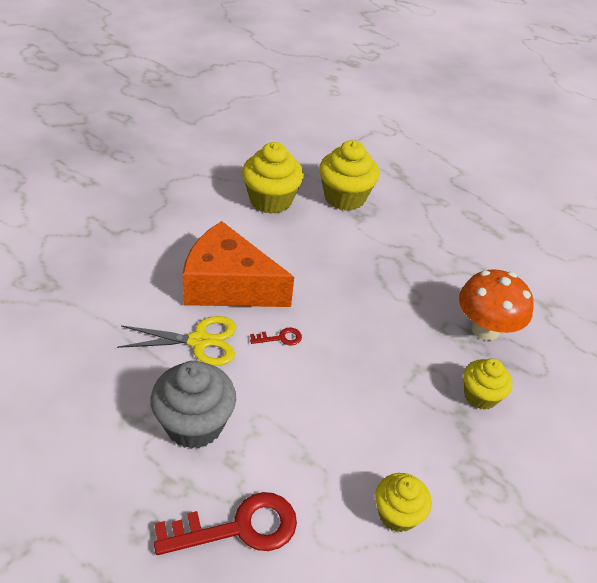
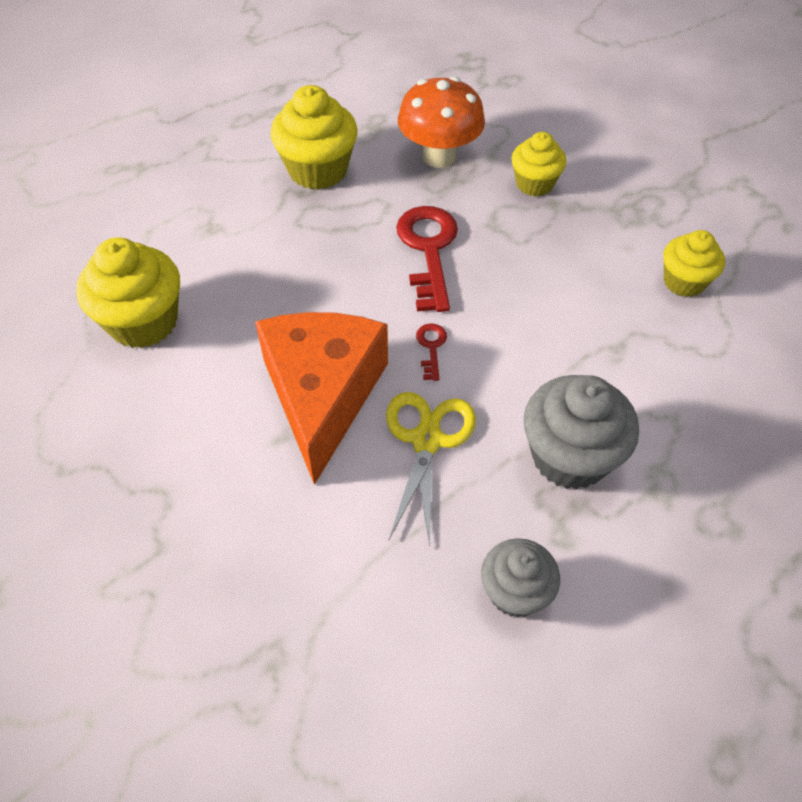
camera: 75 degrees left, 10 degrees up
(85, 394) = (515, 592): none -> grey cupcake
(228, 286) = (322, 395): orange cheese -> orange cheese turned 150 degrees clockwise
(239, 527) = (711, 422): red key -> red key (428, 250)
(344, 197) = (166, 235): yellow cupcake -> yellow cupcake (318, 170)

